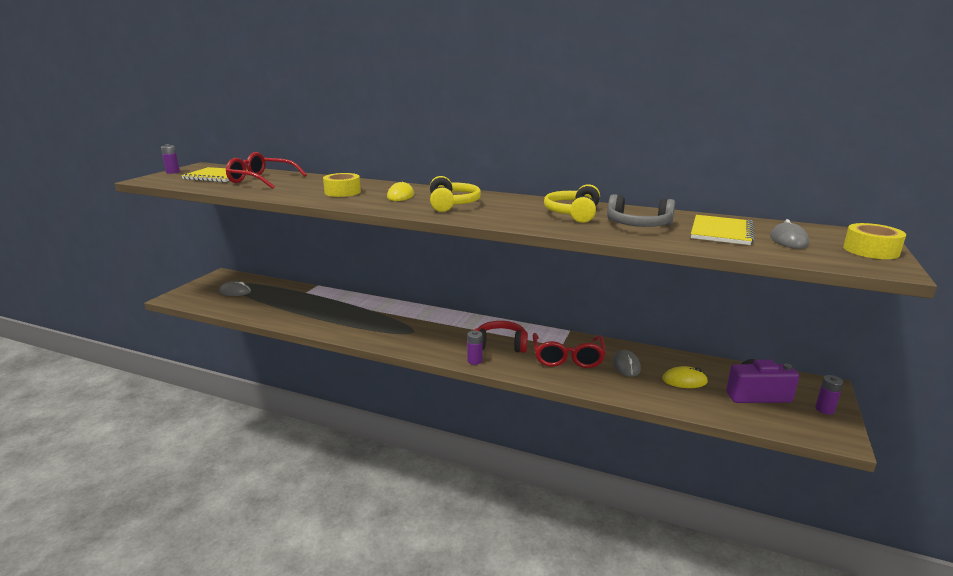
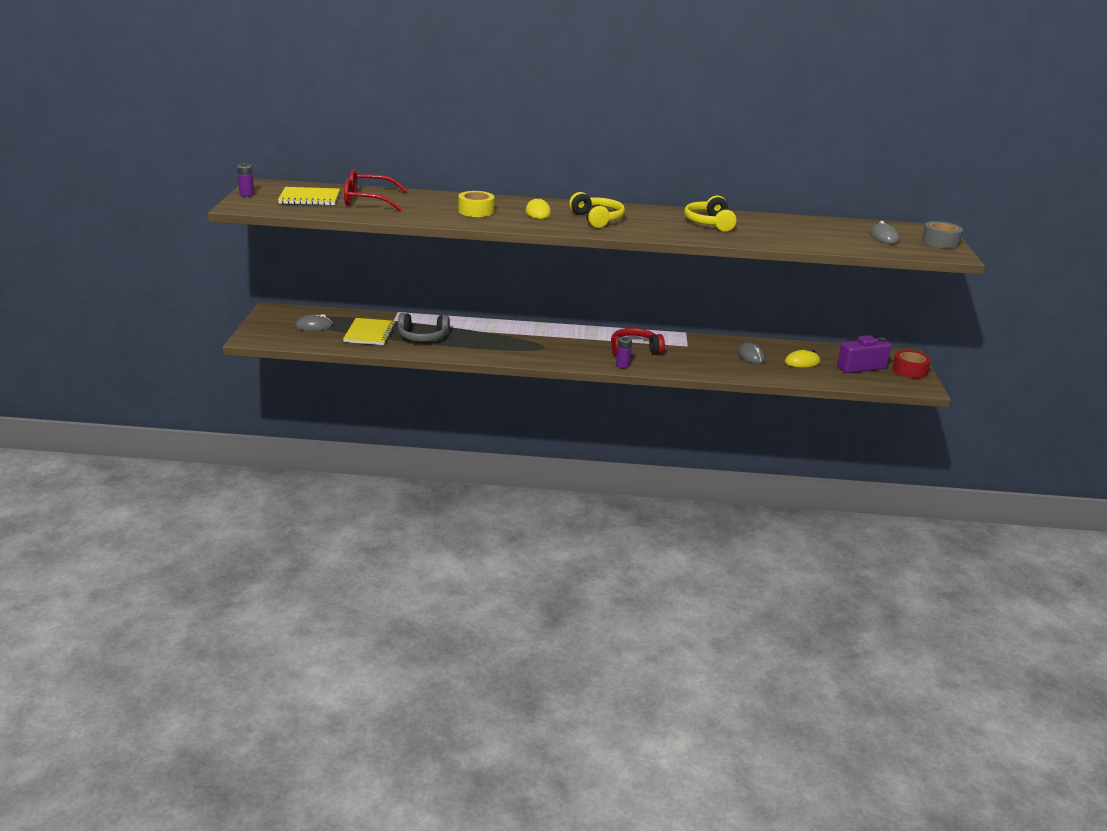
camera: 20 degrees left, 5 degrees up
(567, 358) = (699, 355): red glasses -> none
(638, 225) = (769, 231): grey headphones -> grey headphones (422, 337)
(721, 232) = (834, 233): yellow notebook -> yellow notebook (370, 333)
(824, 409) = (909, 370): purple battery -> red tape
(871, 250) = (940, 242): yellow tape -> grey tape

